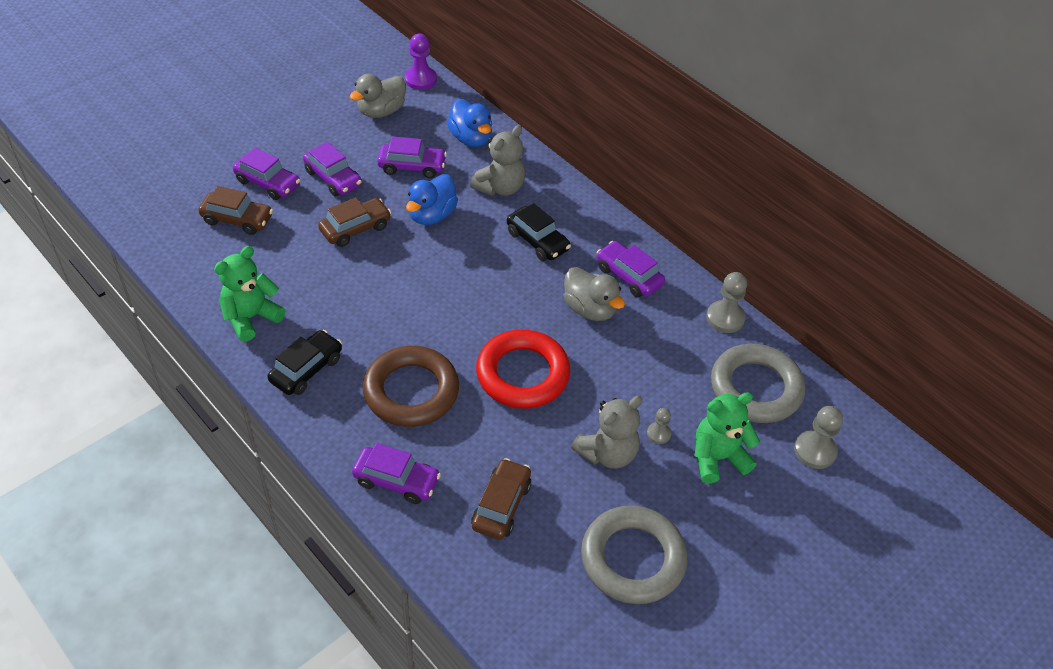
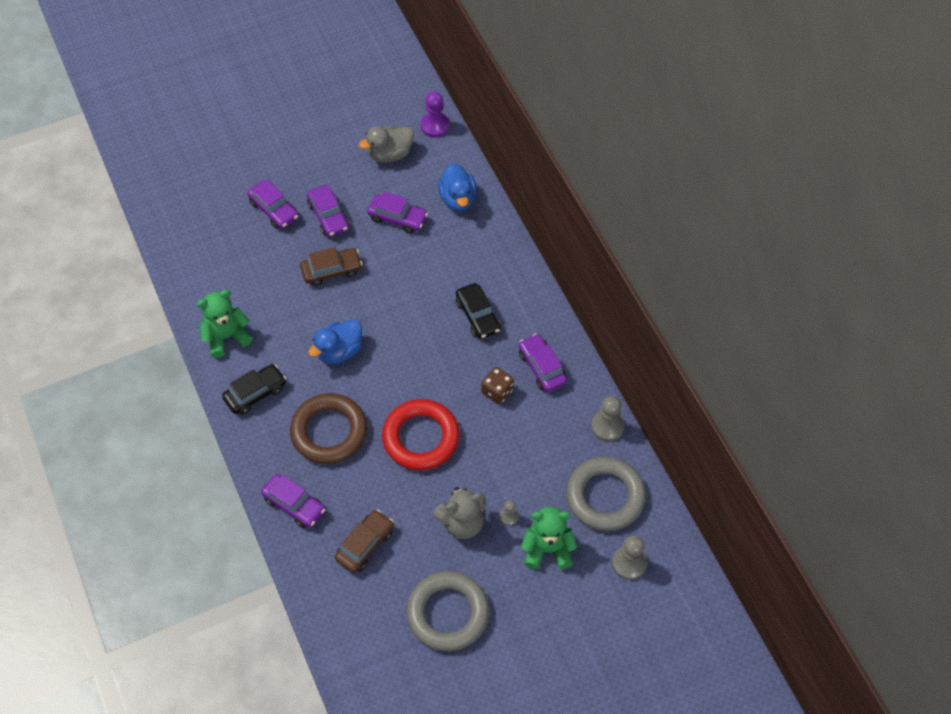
camera: 20 degrees right, 10 degrees up
(237, 219) = (240, 241): brown car -> none
(431, 215) = (398, 271): blue duck -> blue duck (339, 351)
(500, 187) = (465, 255): grey teddy bear -> none
(590, 309) = (497, 391): grey duck -> brown dice

